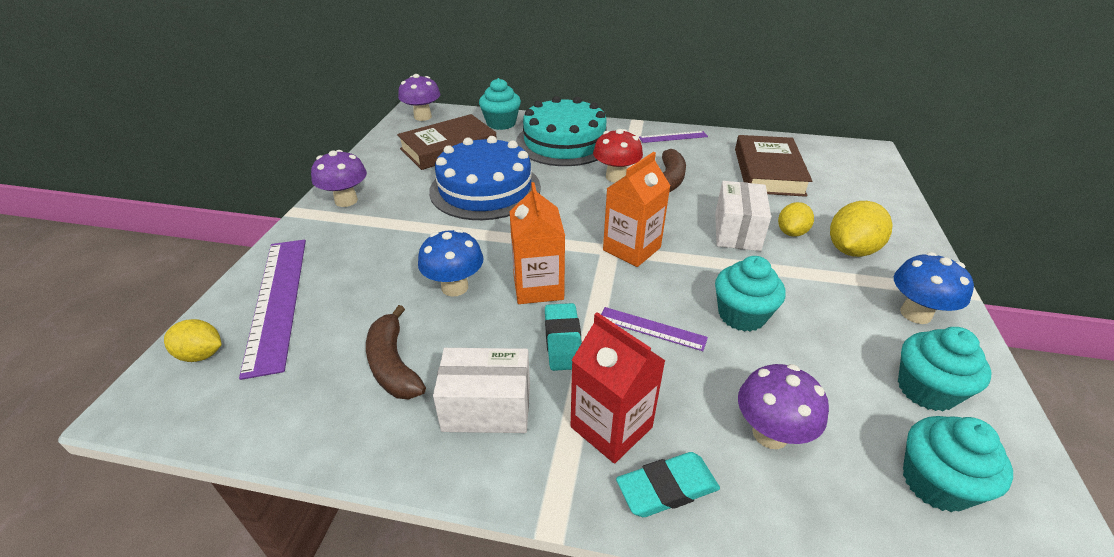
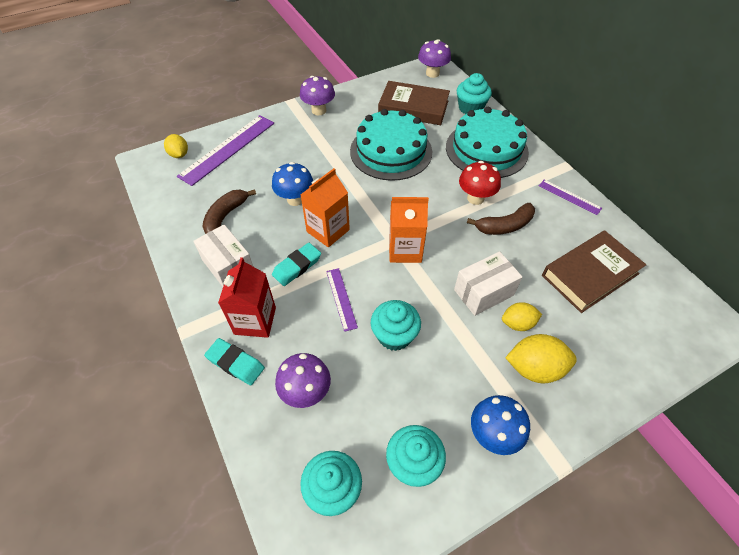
camera: 50 degrees right, 15 degrees up
(485, 189) = (391, 151): blue cake -> turquoise cake

